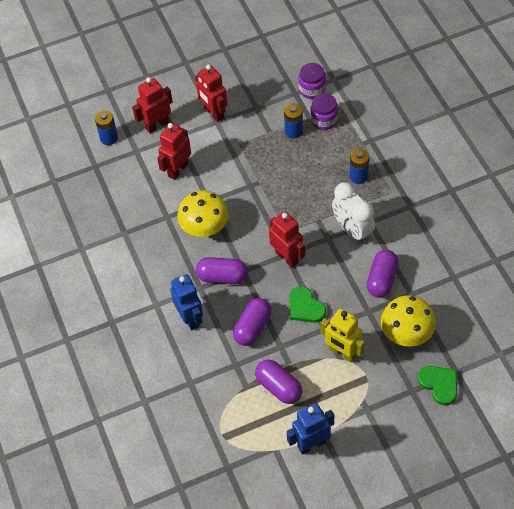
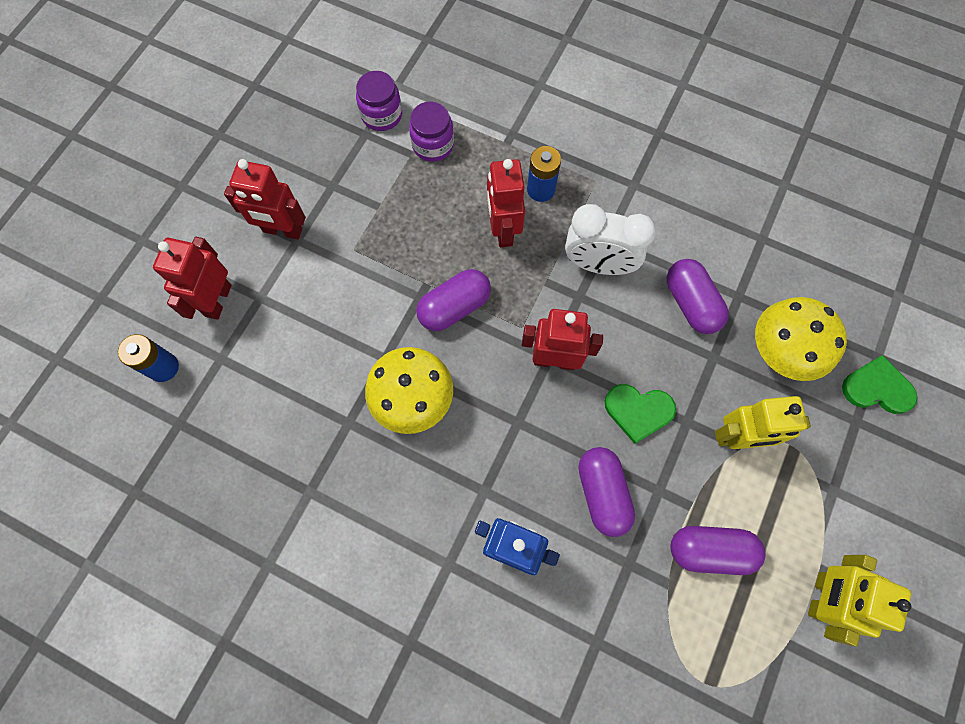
camera: 45 degrees left, 15 degrees up
(178, 170) = (304, 344): red robot -> red robot (503, 230)
(222, 277) = (499, 452): purple capsule -> purple capsule (454, 307)
(293, 131) = (409, 185): blue battery -> none
(311, 444) = (819, 596): blue robot -> yellow robot

